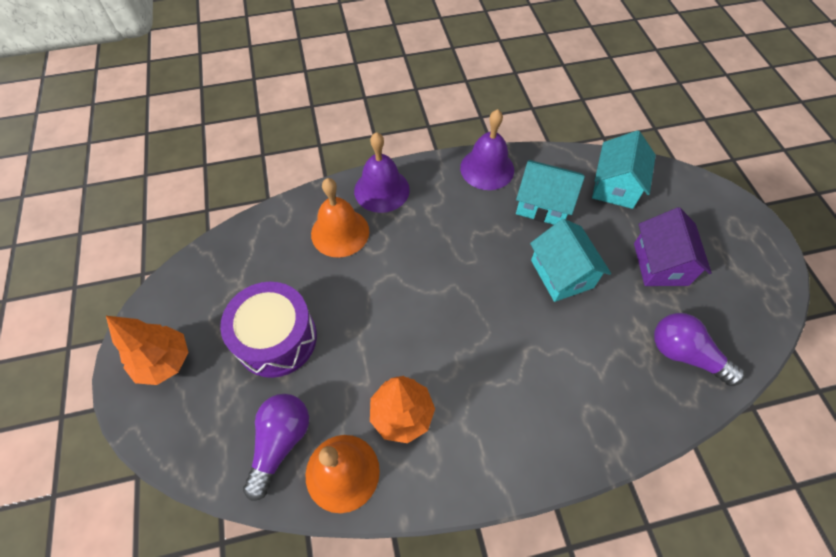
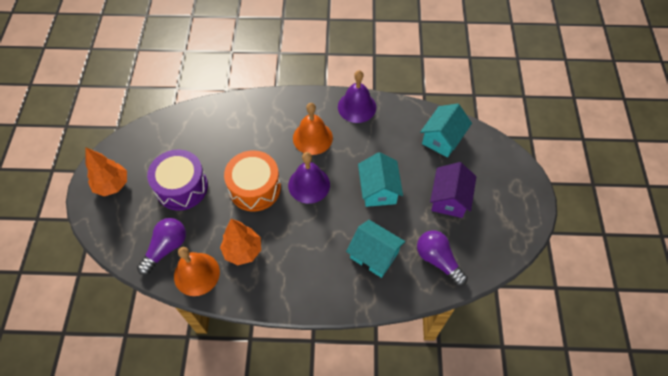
camera: 15 degrees right, 0 degrees up
(340, 232) = (242, 129): orange bell -> orange bell (312, 138)
(381, 190) = (279, 106): purple bell -> purple bell (309, 185)
(387, 313) = (255, 188): none -> orange drum
(543, 204) = (385, 140): turquoise house -> turquoise house (374, 255)

